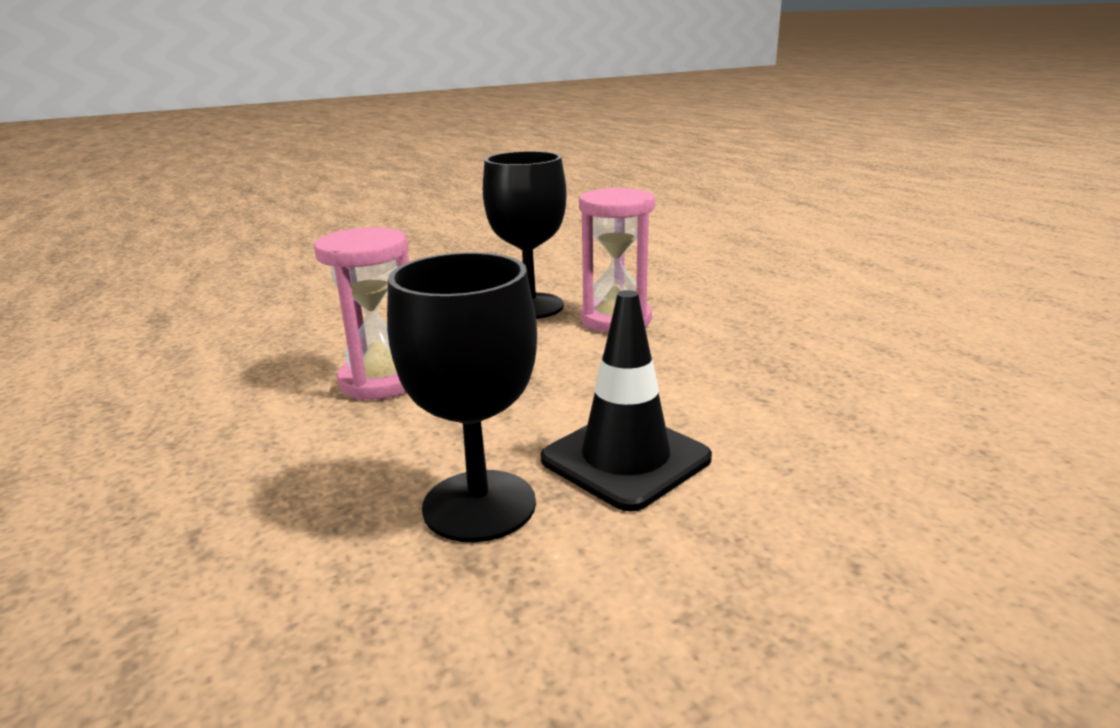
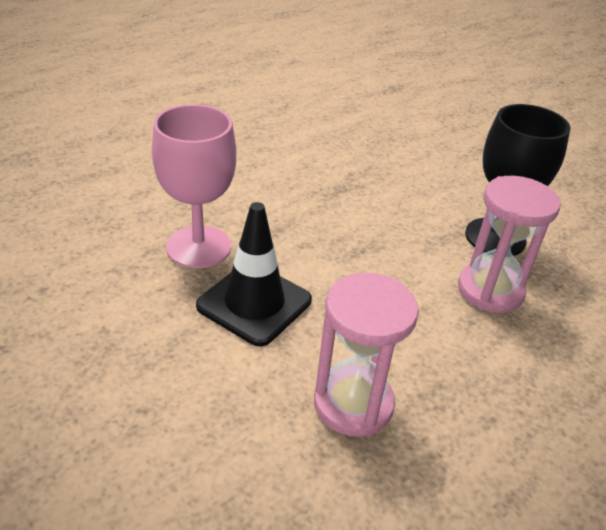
camera: 75 degrees right, 15 degrees up
(381, 381) = (335, 187): pink hourglass -> pink hourglass (353, 404)
(479, 505) = (198, 247): black goblet -> pink goblet

